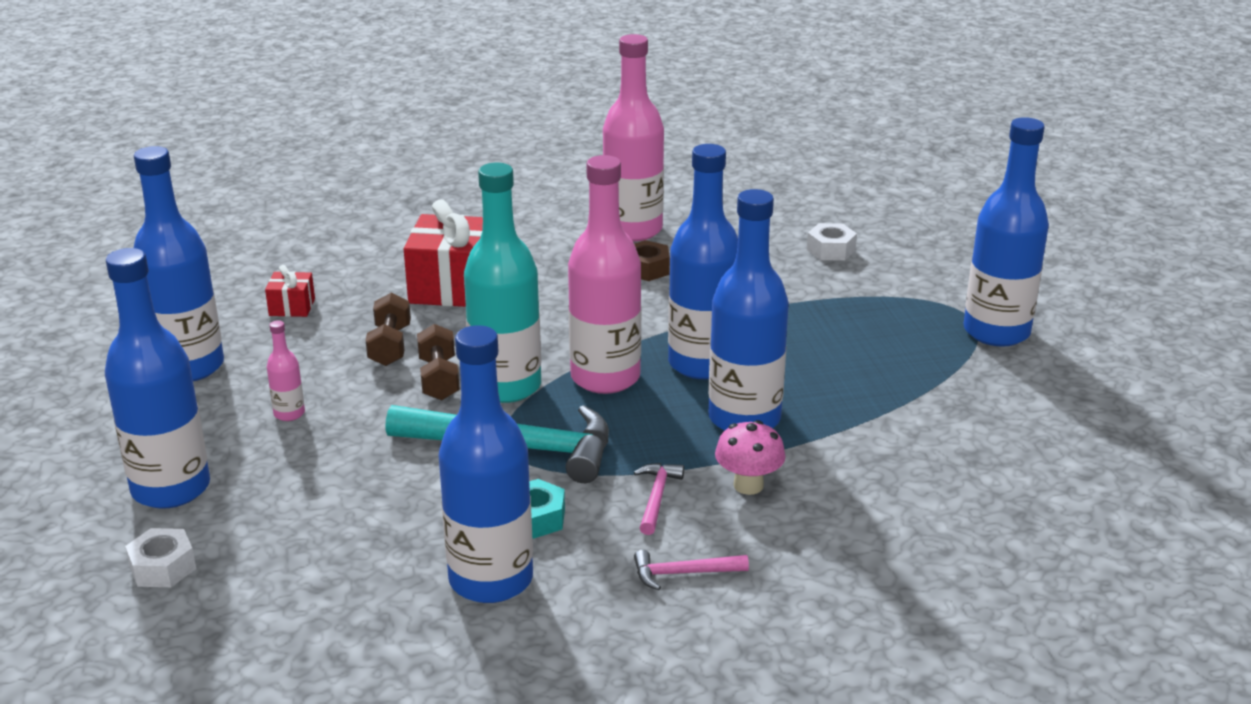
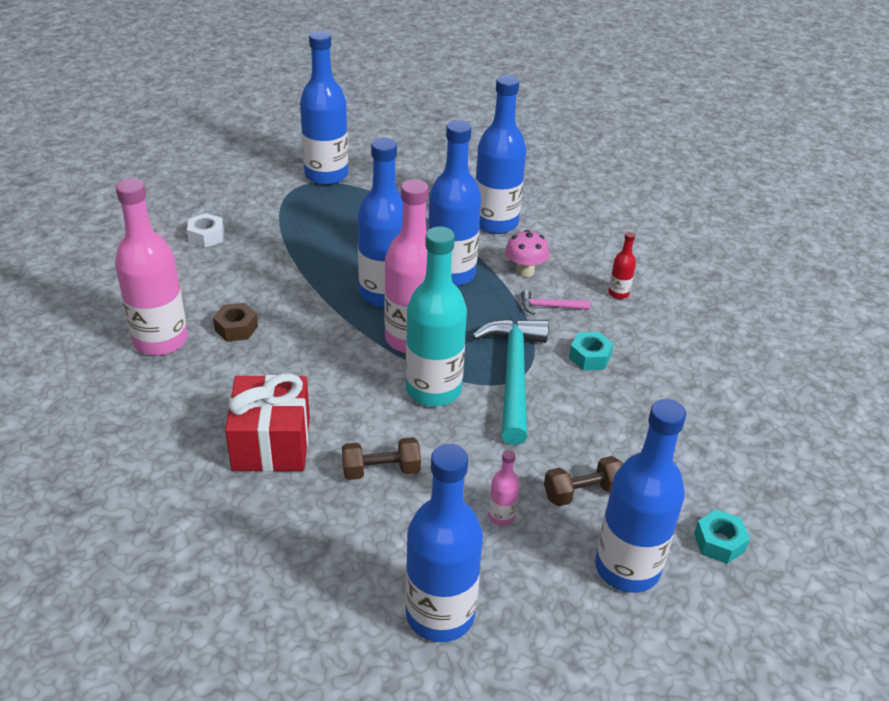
camera: 100 degrees left, 10 degrees up
(163, 567) = (719, 542): white nut -> turquoise nut
(292, 307) = (315, 560): red gift -> none
(439, 379) = (429, 430): brown dumbbell -> brown dumbbell (583, 492)
(491, 580) = (657, 370): blue bottle -> blue bottle (495, 223)
(683, 573) = (618, 293): pink hammer -> red bottle

